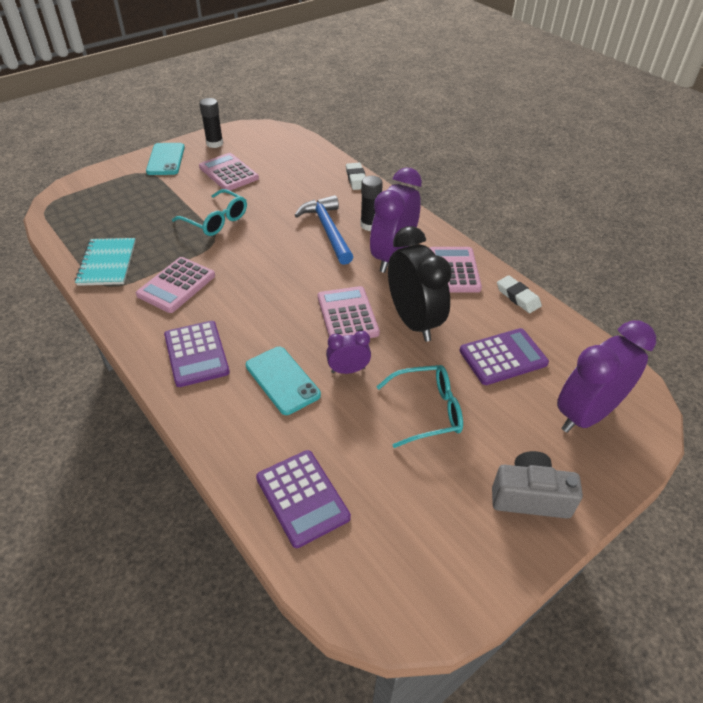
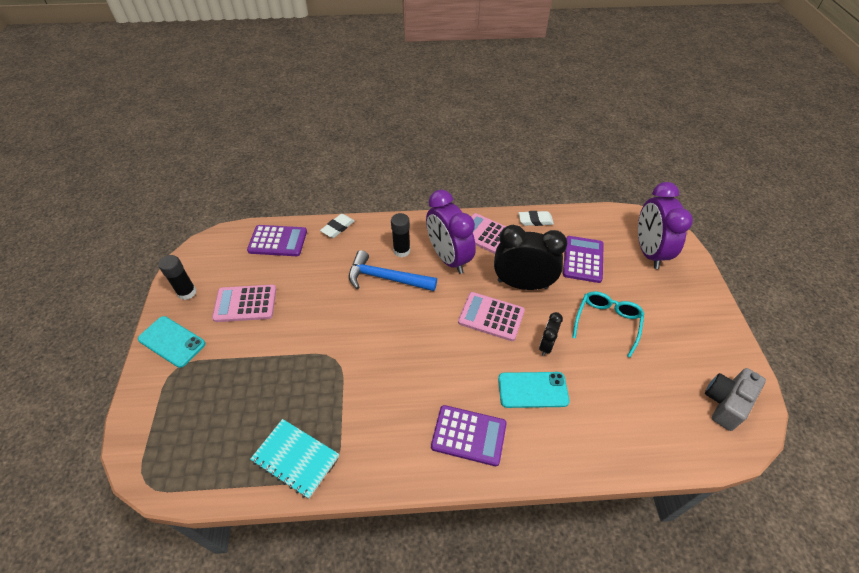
camera: 55 degrees left, 5 degrees up
(176, 285) = (372, 414): pink calculator -> none
(216, 220) = (307, 345): turquoise glasses -> none
(302, 498) = (646, 431): purple calculator -> purple calculator (278, 241)
(348, 370) = (546, 345): purple clock -> black clock
(356, 179) = (338, 228): white eraser -> white eraser turned 75 degrees counterclockwise
(530, 497) = (695, 313): grey camera -> grey camera (726, 403)

